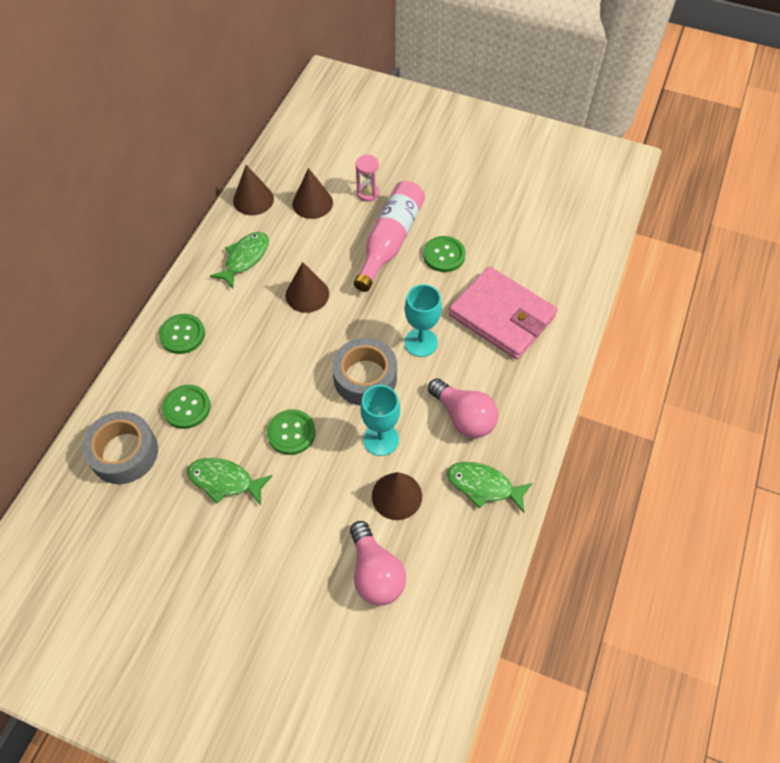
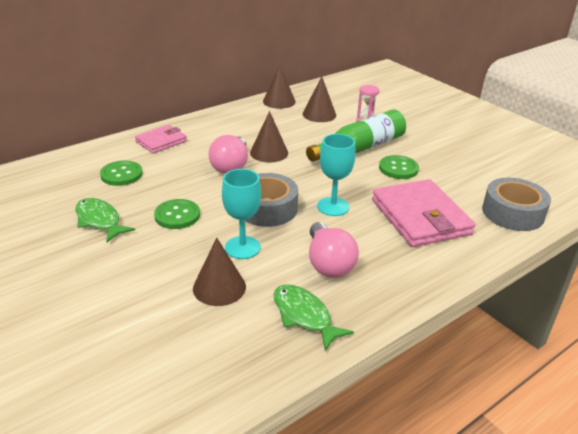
camera: 30 degrees right, 25 degrees down
(124, 453) = (54, 180): grey tape -> grey tape (512, 213)
(182, 335) = (161, 141): green button -> pink wallet
(245, 258) = (243, 123): green fish -> none
(375, 573) = (146, 329): pink light bulb -> pink light bulb (231, 166)
(390, 241) = (360, 148): pink bottle -> green bottle

